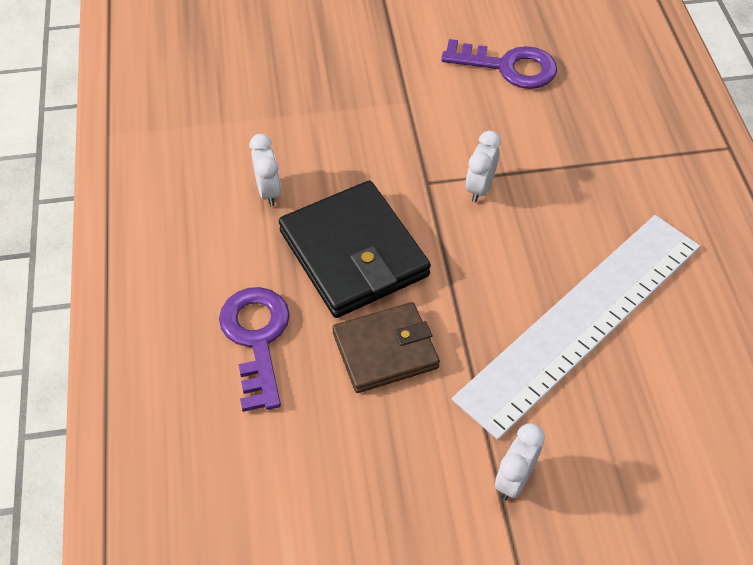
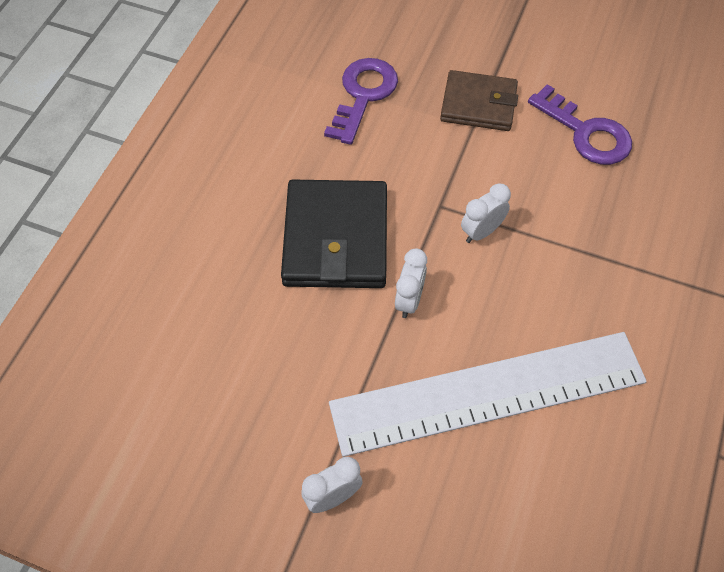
camera: 30 degrees right, 5 degrees up
(256, 339) = (213, 272): purple key -> purple key (363, 95)
(268, 191) = (304, 153): white clock -> white clock (409, 300)
(385, 350) = (305, 333): brown wallet -> brown wallet (478, 104)

